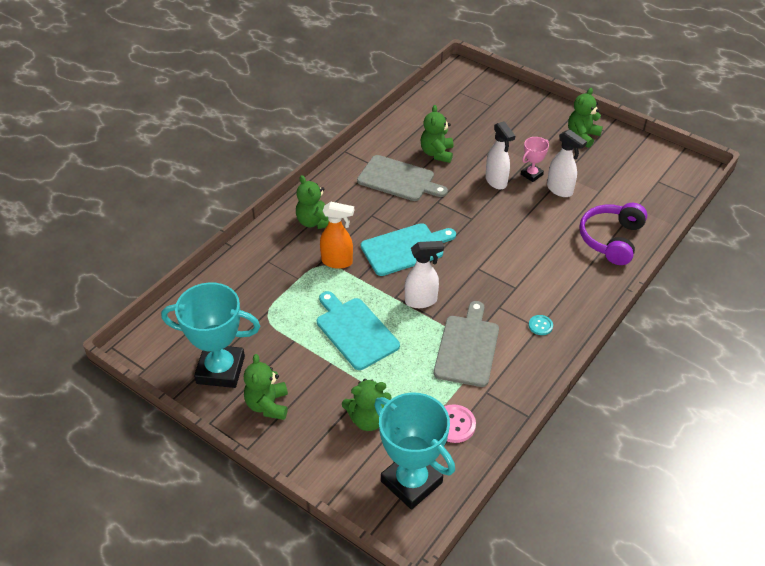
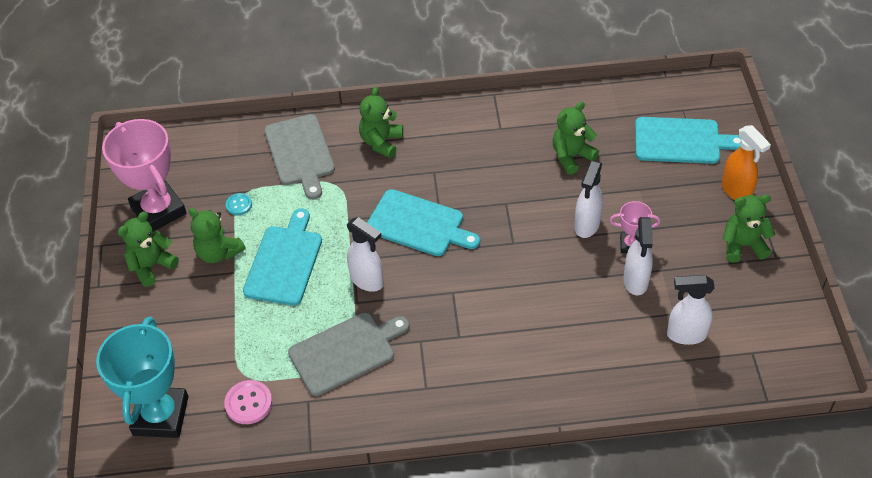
camera: 50 degrees right, 5 degrees up
(220, 370) = (158, 210): turquoise trophy -> pink trophy
(337, 262) = (351, 192): orange spray bottle -> orange spray bottle (736, 191)
(368, 419) = (198, 340): green teddy bear -> green teddy bear (218, 252)
(399, 179) = (502, 156): grey cutting board -> grey cutting board (300, 153)
(481, 107) = (681, 141): none -> turquoise cutting board
(540, 325) = (430, 388): turquoise button -> turquoise button (239, 205)
(611, 239) = (612, 369): purple headphones -> none
(619, 196) = (685, 335): none -> white spray bottle

